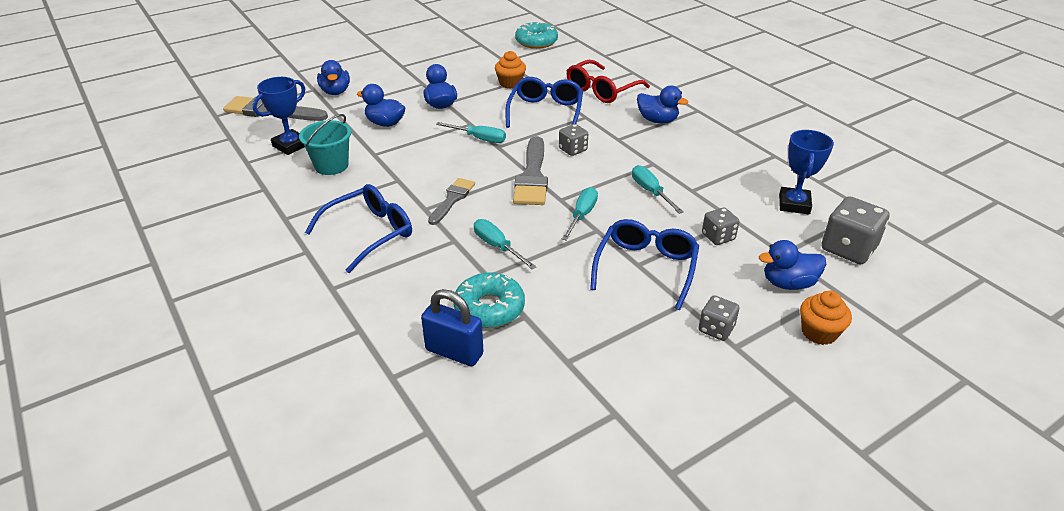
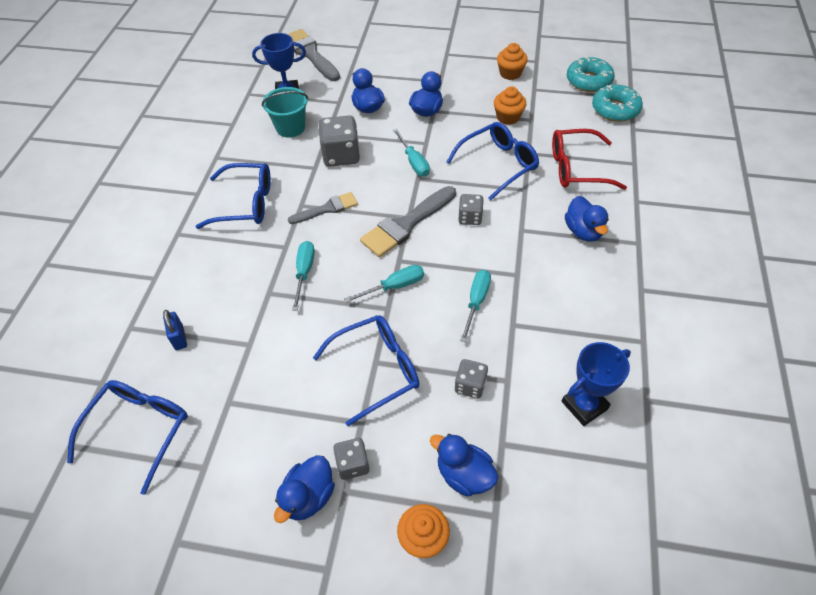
camera: 45 degrees right, 15 degrees up
(335, 92) = (370, 57): blue duck -> blue duck (308, 497)
(454, 352) = (179, 338): blue padlock -> blue padlock, size x0.63
(472, 58) = (510, 73): none -> orange cupcake
(489, 308) = (238, 320): turquoise donut -> turquoise donut (615, 109)
(520, 433) = (139, 430): none -> blue glasses
(848, 248) = (567, 487): grey dice -> grey dice (341, 155)

